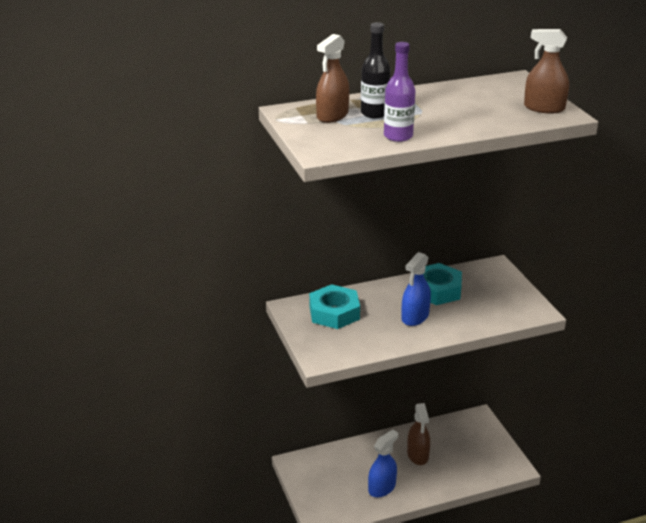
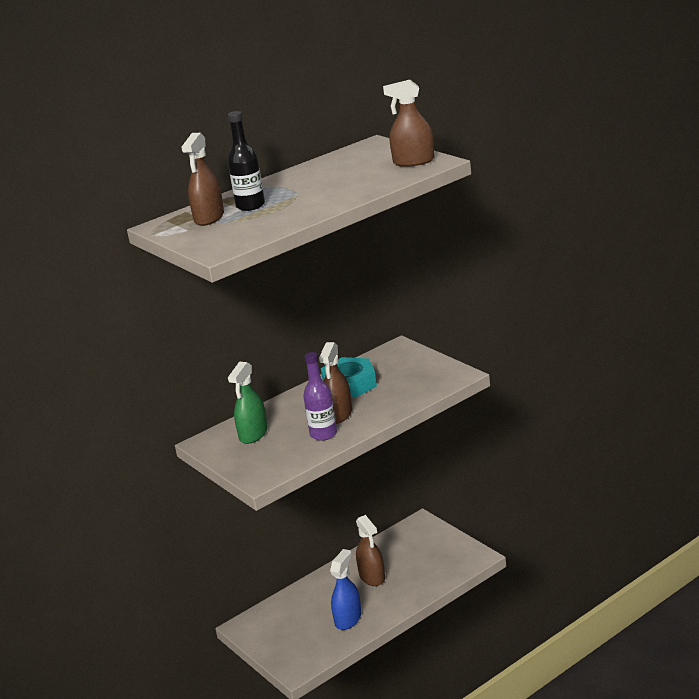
camera: 15 degrees left, 5 degrees down
(334, 312) = (253, 434): turquoise nut -> green spray bottle
(398, 136) = (286, 218): purple bottle -> purple bottle (323, 434)
(415, 317) = (339, 414): blue spray bottle -> brown spray bottle

